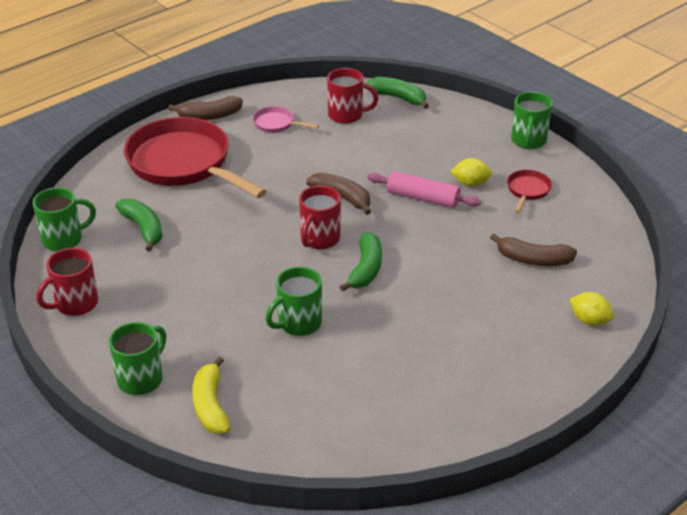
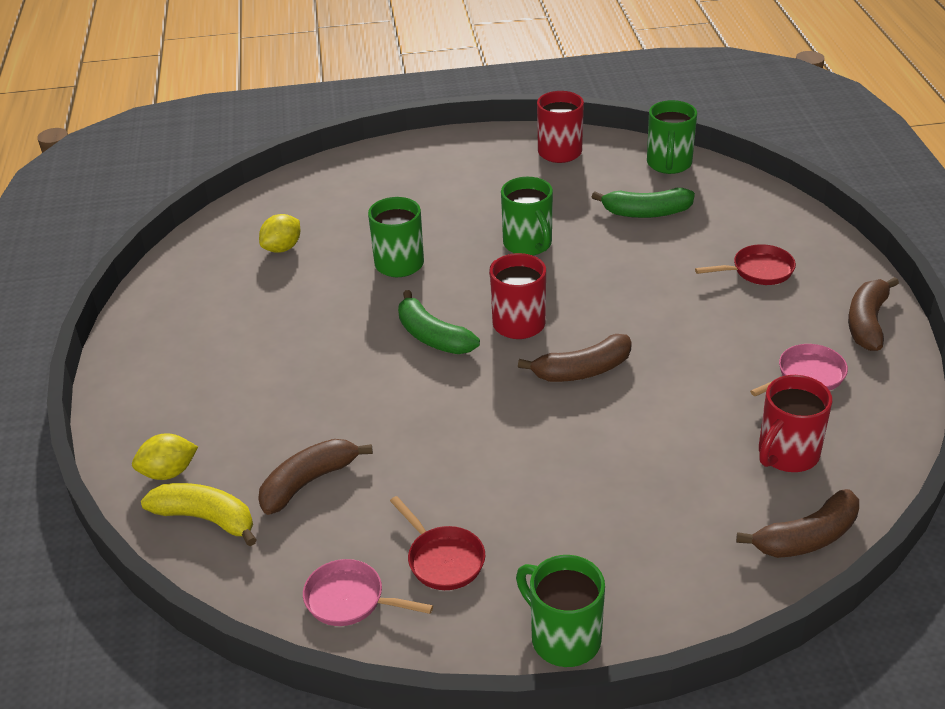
camera: 125 degrees right, 0 degrees up
(141, 378) = (424, 162): green mug -> green mug (528, 244)
(184, 164) = (758, 271): red pan -> red pan, size x0.41
(210, 405) = (353, 186): yellow banana -> yellow banana (206, 518)
(398, 98) = (807, 538): green banana -> brown banana
(423, 198) = (520, 442): pink rolling pin -> none
(470, 183) = (511, 505): yellow lemon -> yellow lemon (282, 248)
(583, 208) = (350, 600): none -> pink pan

